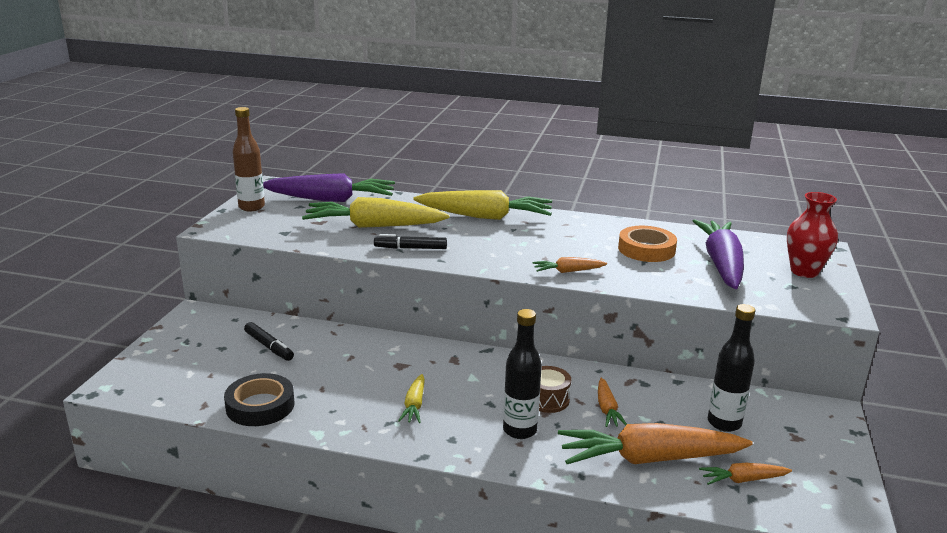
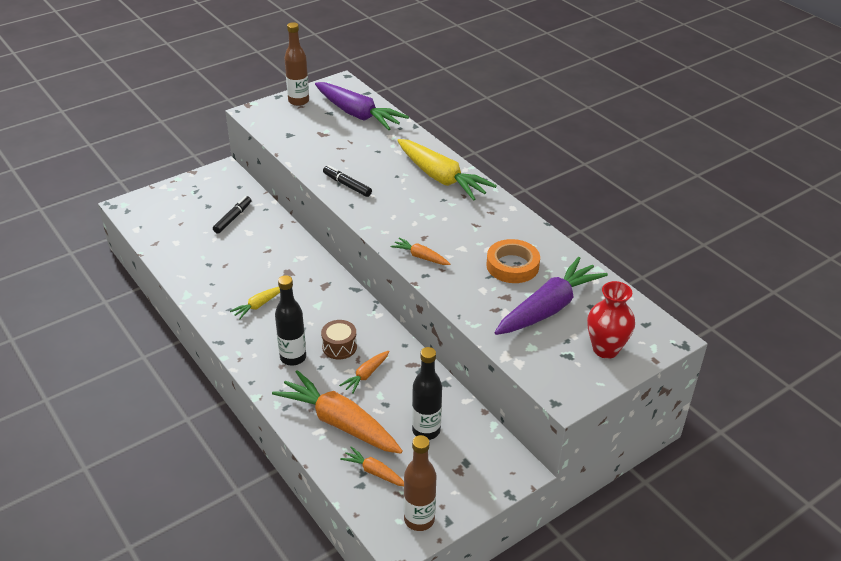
camera: 40 degrees right, 15 degrees up
(260, 406) = (180, 259): black tape -> none
(269, 346) = (233, 218): black marker -> black marker turned 150 degrees counterclockwise
(373, 226) = (351, 153): yellow carrot -> none
(837, 493) = (419, 519): none -> brown bottle

